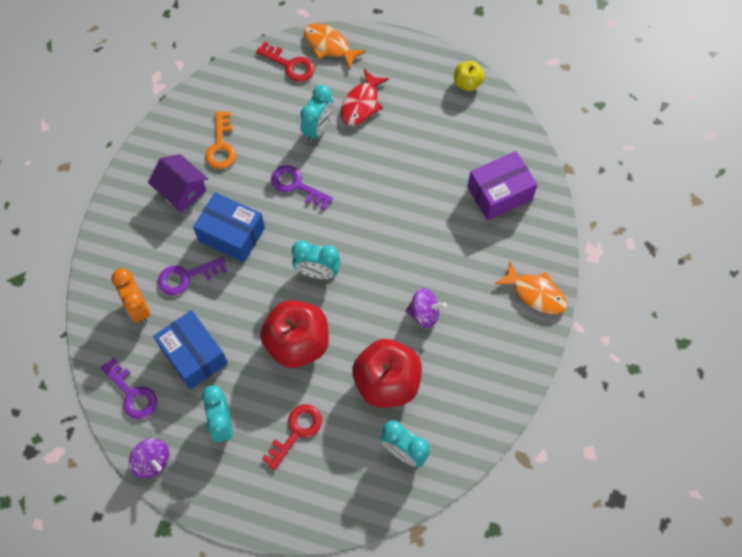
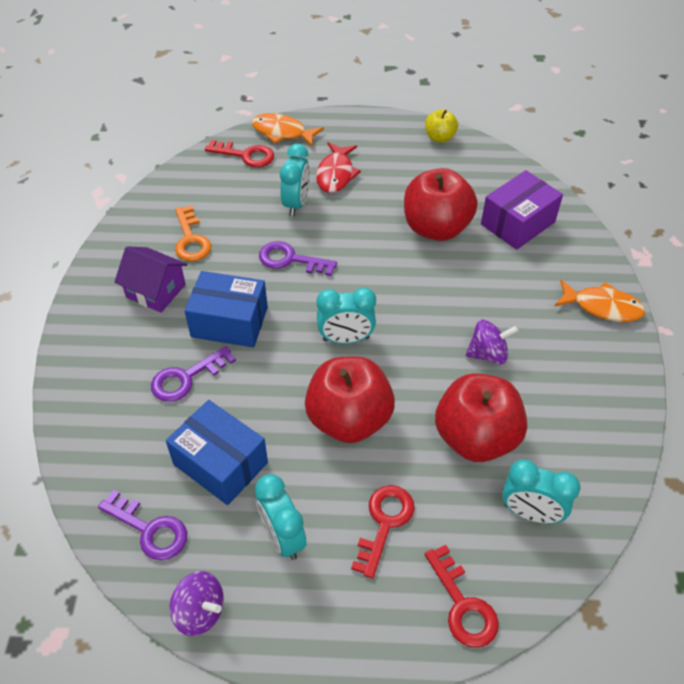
camera: 15 degrees left, 15 degrees down
(138, 308) = (132, 425): orange clock -> none
(330, 504) = (463, 604): none -> red key
(428, 182) = (436, 228): none -> red apple

